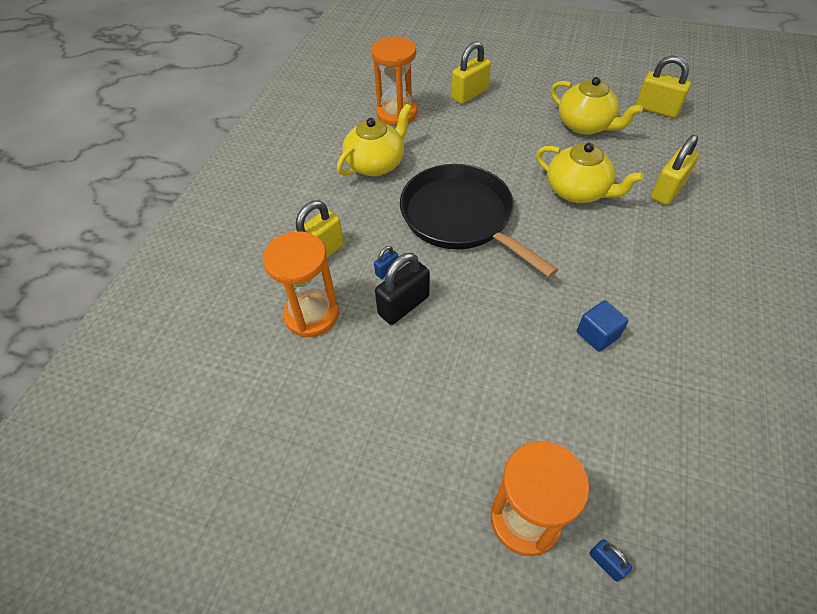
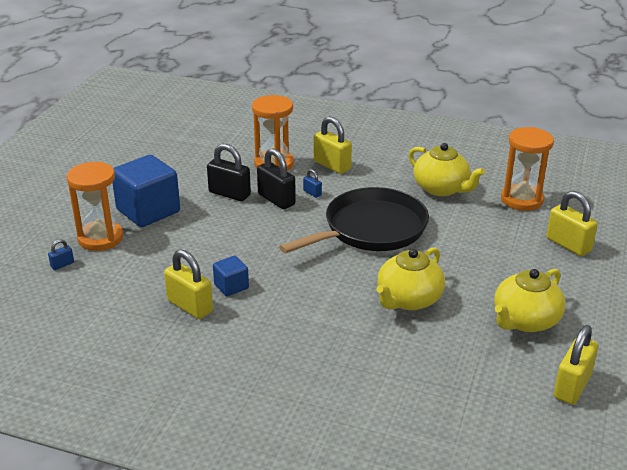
camera: 90 degrees right, 20 degrees down
(390, 359) = (229, 194): none -> black padlock
(442, 461) = (148, 211): none -> blue cube
(667, 190) = (412, 363): yellow padlock -> yellow padlock (190, 306)

